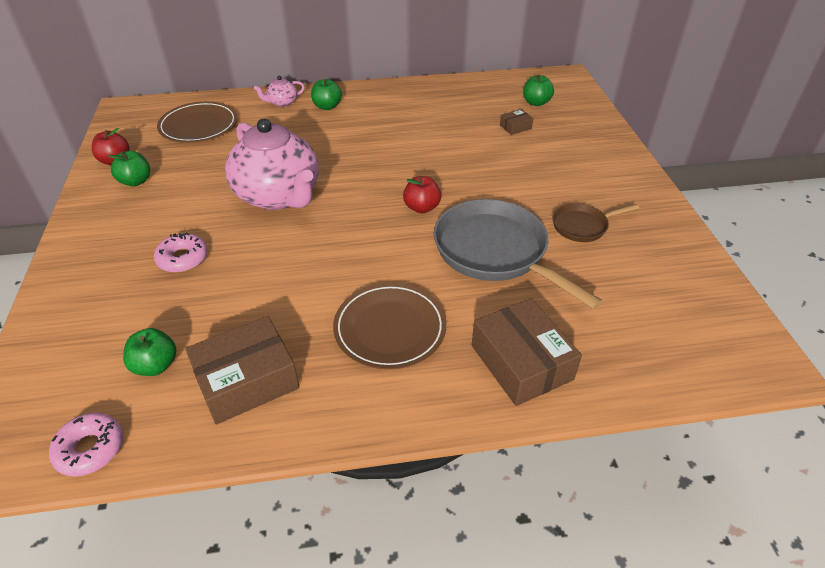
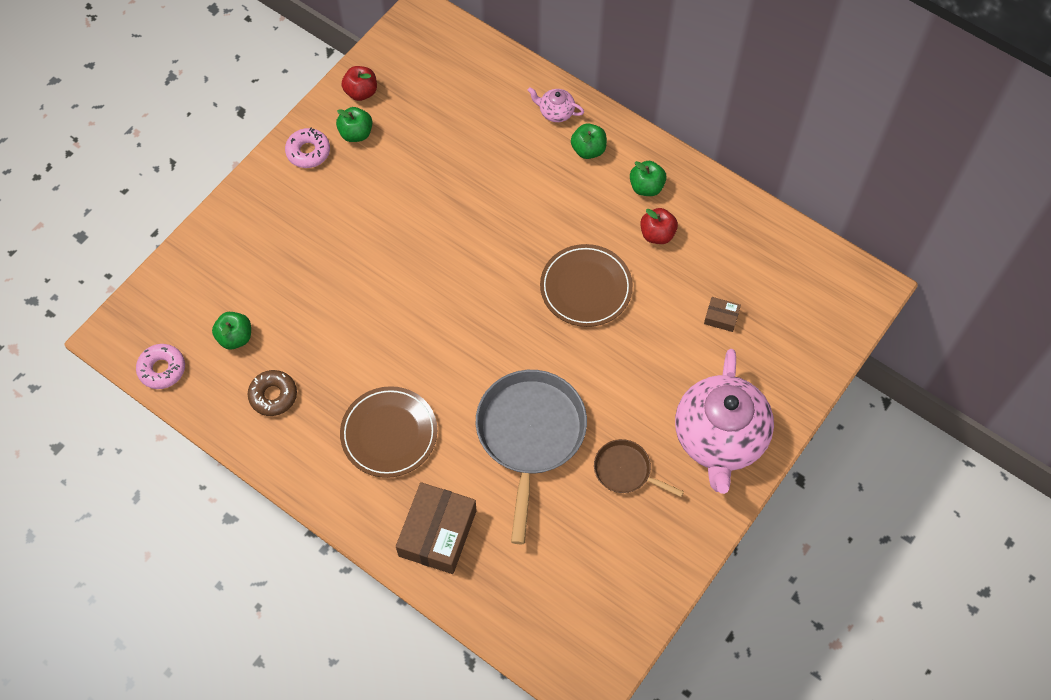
camera: 45 degrees right, 20 degrees up
(182, 258) = (321, 252): pink donut -> pink donut (308, 152)
(199, 126) = (459, 92): brown plate -> brown plate (586, 288)
(247, 380) = (273, 395): brown box -> brown donut
(279, 196) = (440, 239): pink teapot -> pink teapot (719, 438)
(421, 208) = (529, 344): red apple -> red apple (657, 234)
(536, 103) = (784, 301): green apple -> green apple (646, 187)

